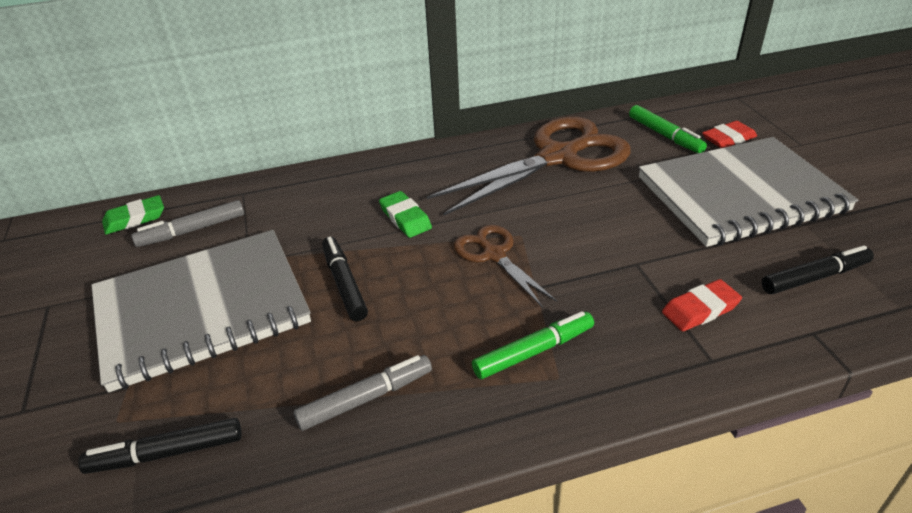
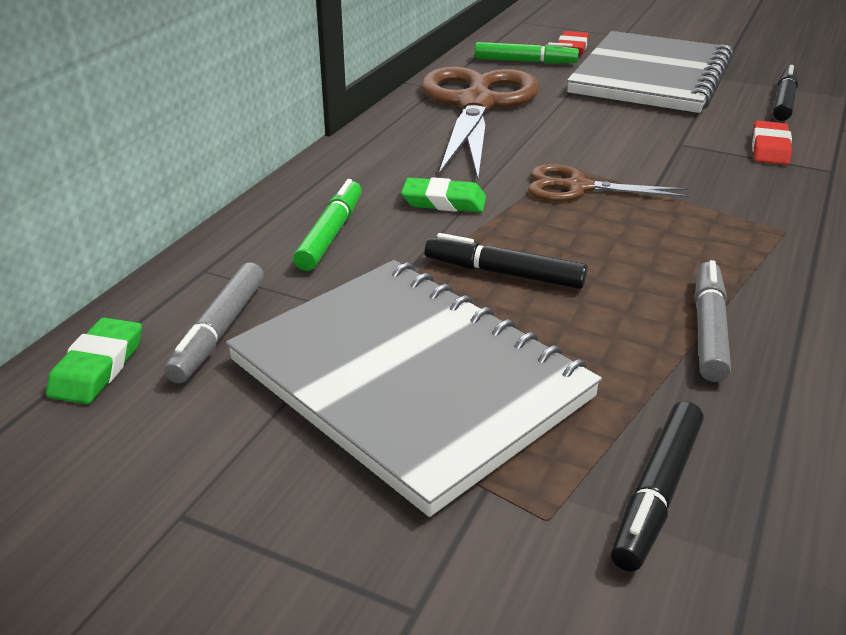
camera: 50 degrees left, 5 degrees down
(202, 310) = (409, 379): grey notebook -> grey notebook turned 60 degrees counterclockwise
(533, 351) = (739, 227): green marker -> green marker (330, 234)

